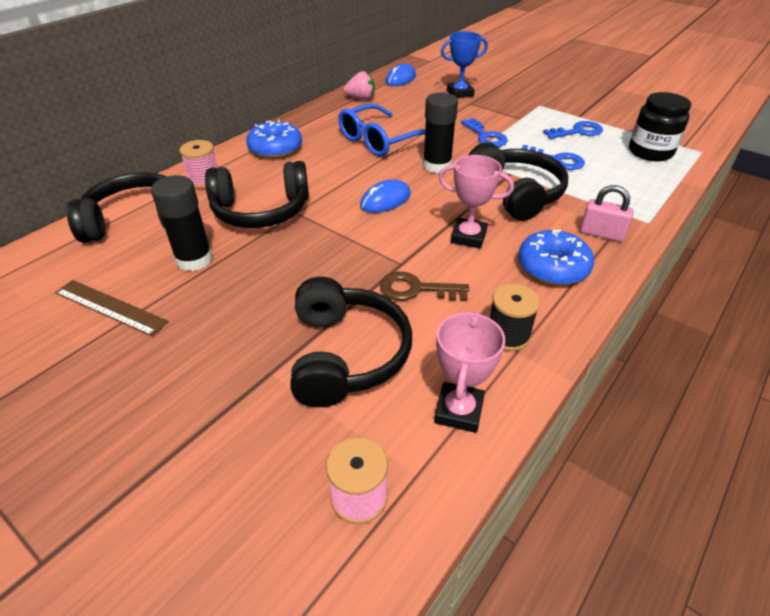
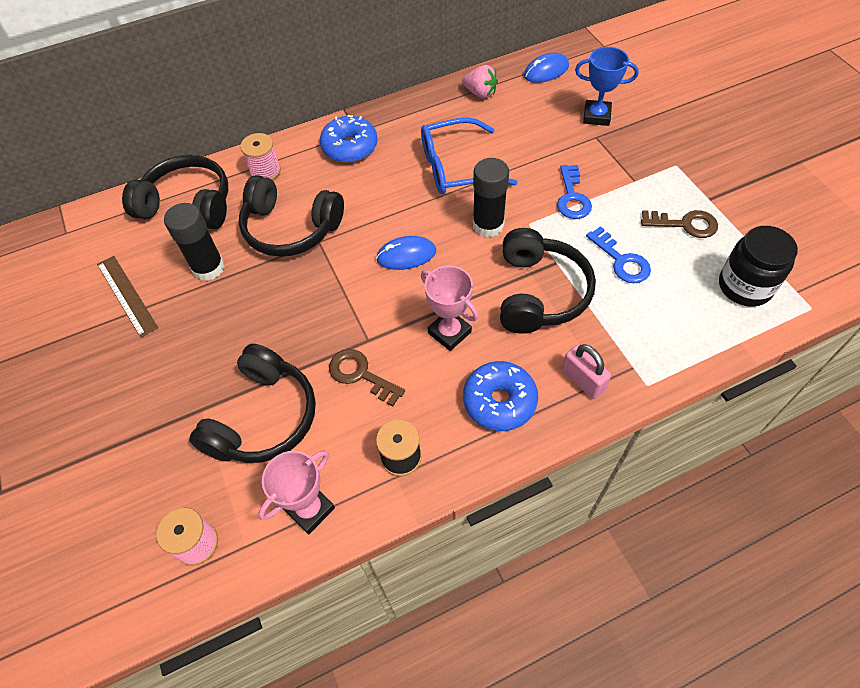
camera: 30 degrees right, 15 degrees up
(577, 132) = (685, 224): blue key -> brown key

